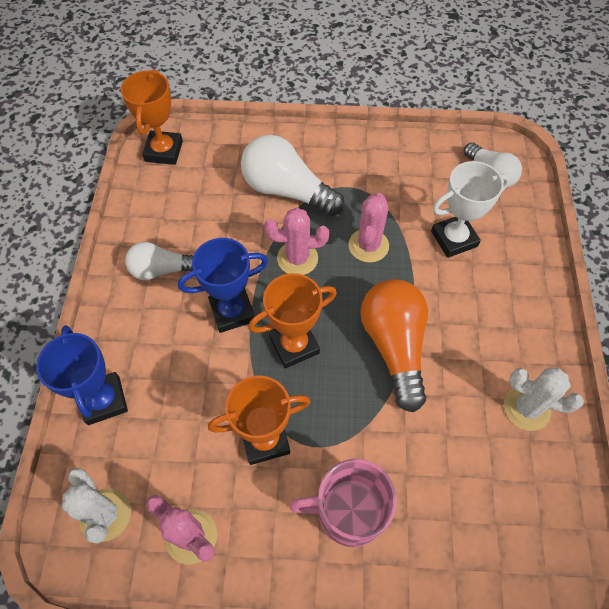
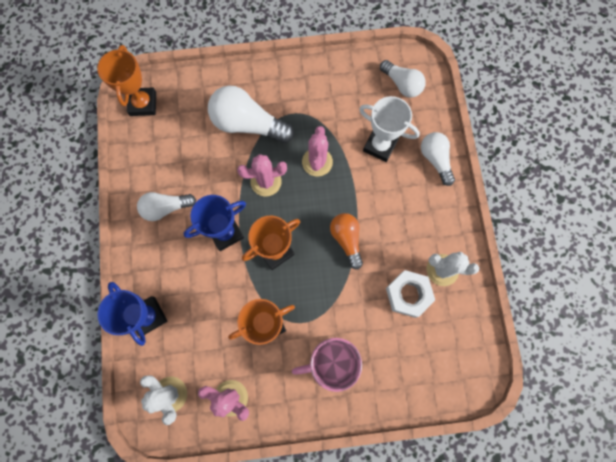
camera: 10 degrees left, 15 degrees up
(394, 346) = (346, 240): orange light bulb -> orange light bulb, size x0.62
(454, 239) = (380, 146): white trophy -> white trophy turned 60 degrees clockwise
(474, 434) = (408, 294): none -> white nut
(527, 266) = (435, 160): none -> white light bulb

